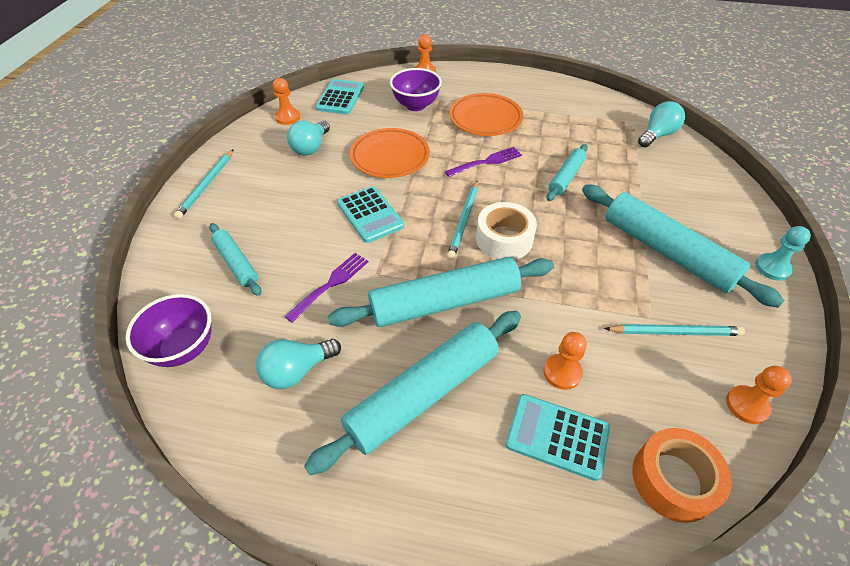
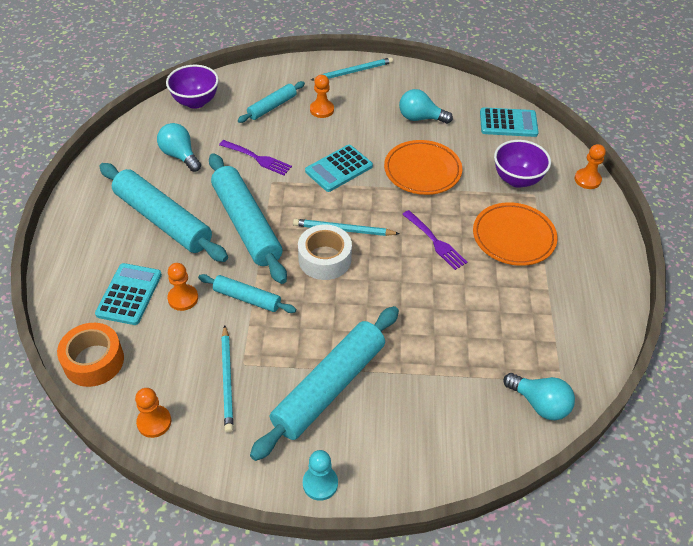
camera: 80 degrees right, 0 degrees up
(206, 185) = (353, 71): turquoise pencil -> turquoise pencil turned 150 degrees clockwise
(287, 117) = (461, 95): orange pawn -> orange pawn (322, 110)
(566, 177) = (428, 308): turquoise rolling pin -> turquoise rolling pin (247, 298)

